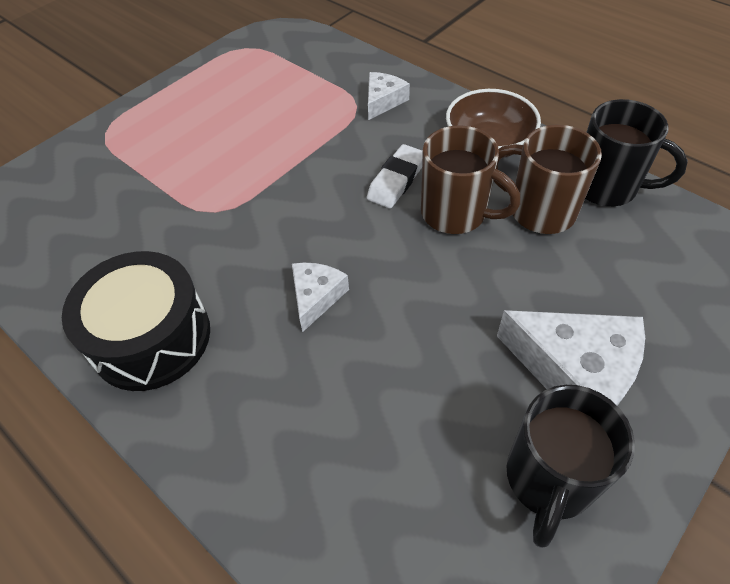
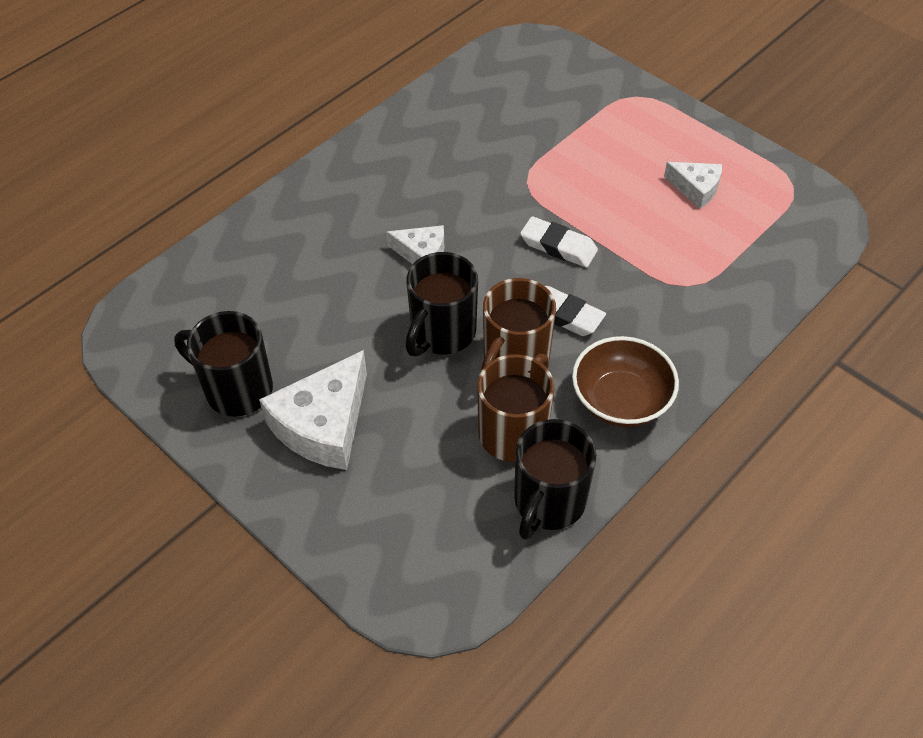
camera: 90 degrees right, 0 degrees up
(151, 337) = (394, 158): black drum -> none
(308, 185) = (558, 246): none -> white eraser
(383, 101) = (697, 309): white cheese -> white cheese (696, 188)
(430, 272) = (442, 333): none -> black mug

